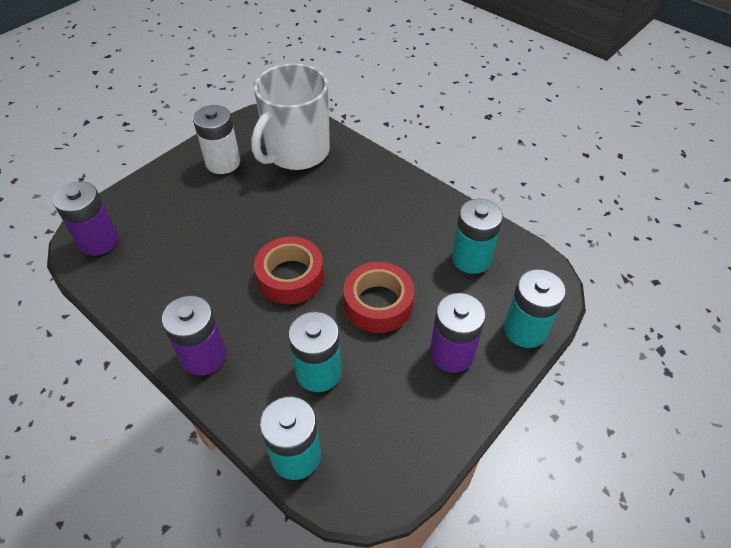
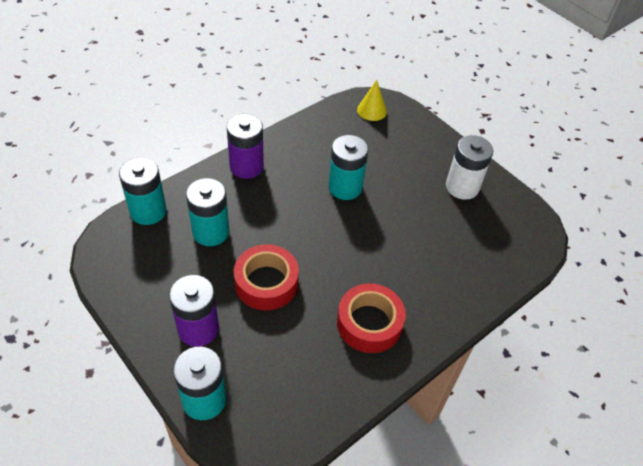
camera: 95 degrees right, 0 degrees up
(99, 241) = (372, 110): purple battery -> yellow cone
(290, 277) = (310, 224): red tape -> red tape (369, 323)
(296, 152) = (476, 245): white mug -> none
(471, 258) = (303, 375): turquoise battery -> turquoise battery (345, 187)

